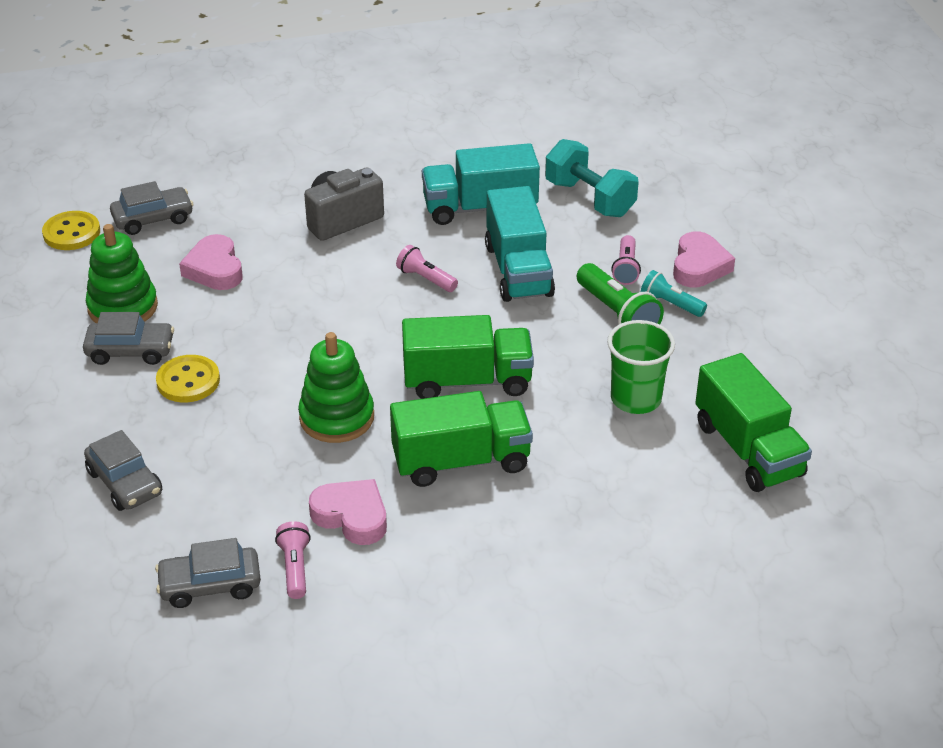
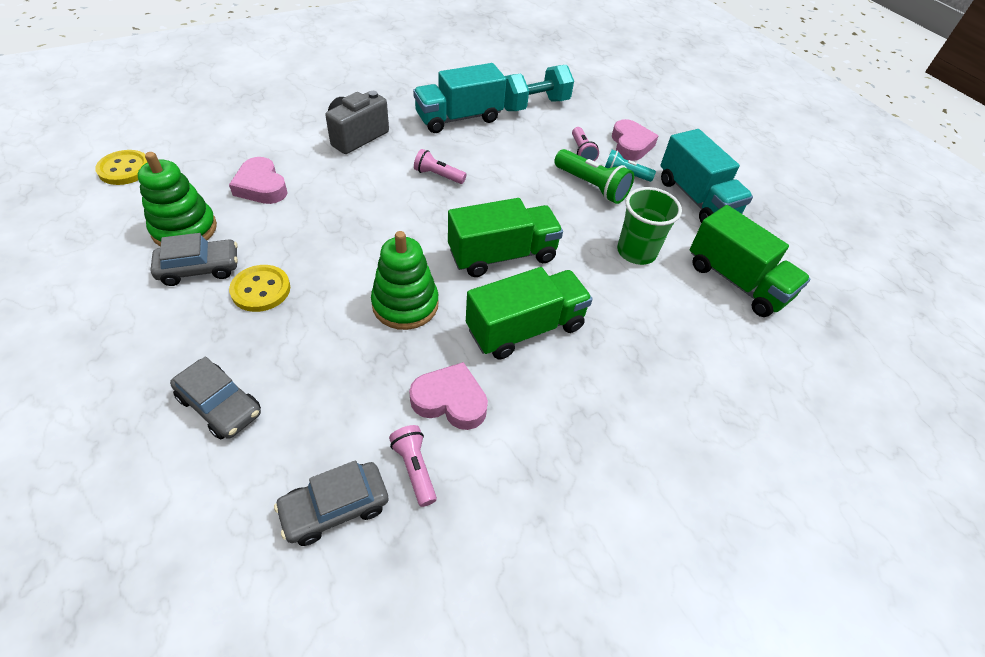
camera: 20 degrees left, 10 degrees up
(153, 219) = (197, 151): grey car -> none
(518, 270) = (505, 161): turquoise truck -> turquoise truck (696, 198)
(589, 198) = (534, 105): turquoise dumbbell -> turquoise dumbbell turned 60 degrees counterclockwise

